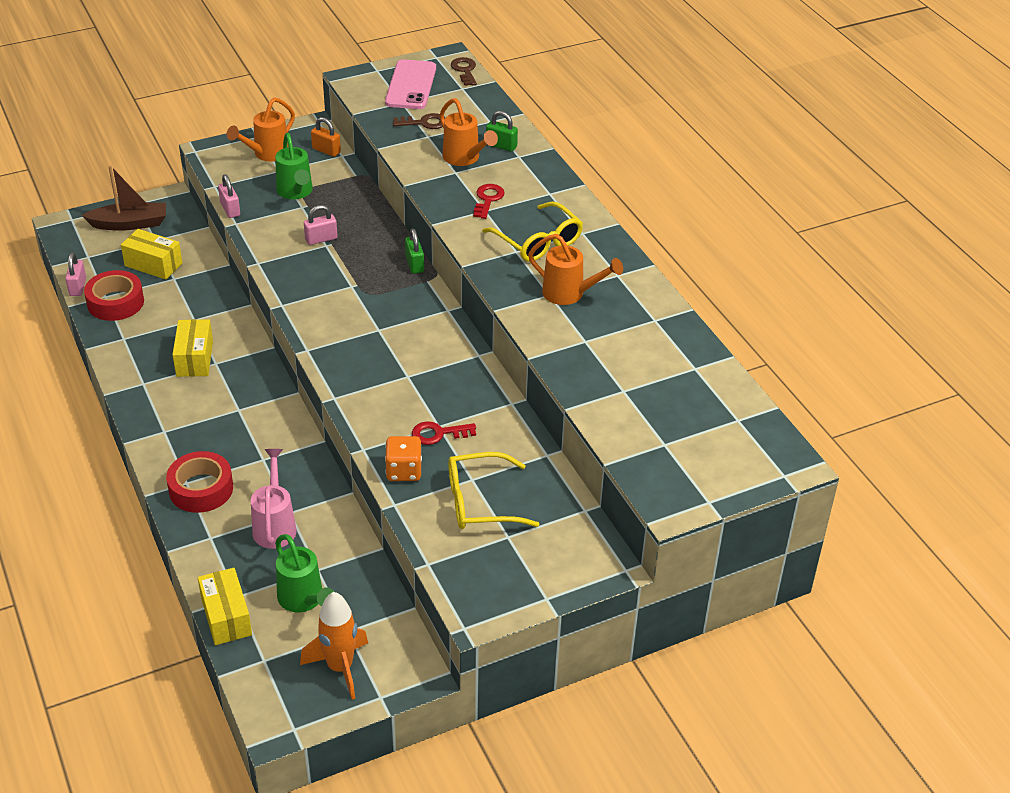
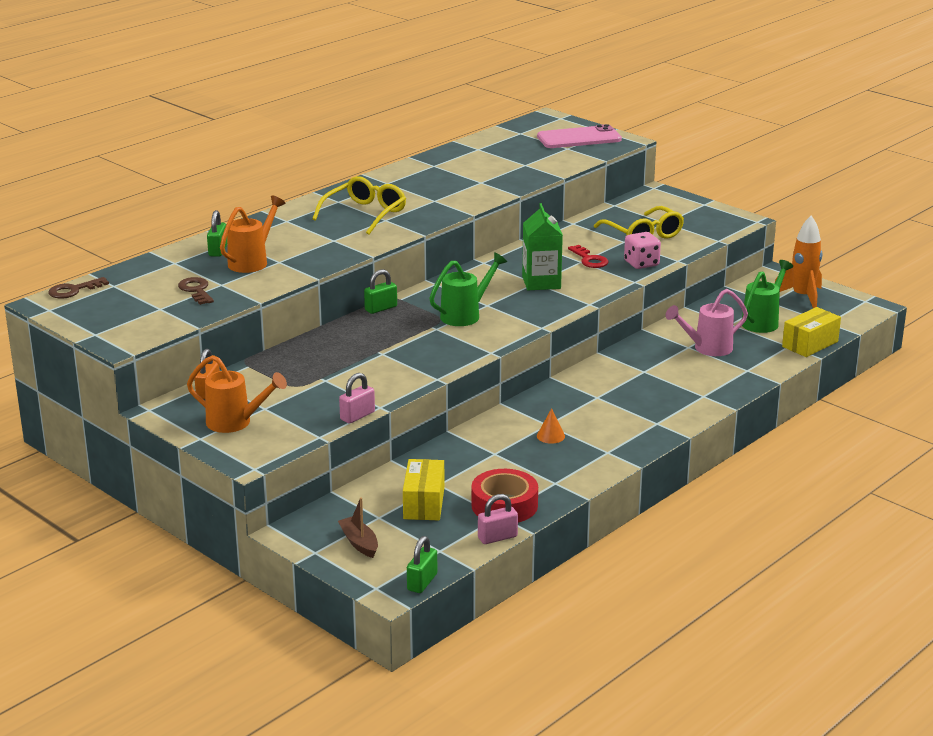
camera: 110 degrees left, 15 degrees down
(58, 239) = (422, 582): none -> green padlock
(130, 224) = (359, 543): brown boat -> brown boat, size x0.62
(195, 358) = (550, 436): yellow box -> orange cone
(201, 489) = (703, 387): red tape -> none
(296, 192) = (301, 389): green watering can -> green watering can (465, 315)
(321, 239) = (374, 357): pink padlock -> none
(404, 471) = (641, 263): orange dice -> pink dice
(405, 380) = (541, 282): none -> green carton
(411, 85) = (121, 310): pink phone -> pink phone (579, 138)
(488, 199) = (315, 241): red key -> none
(569, 294) = (427, 194): orange watering can -> none

